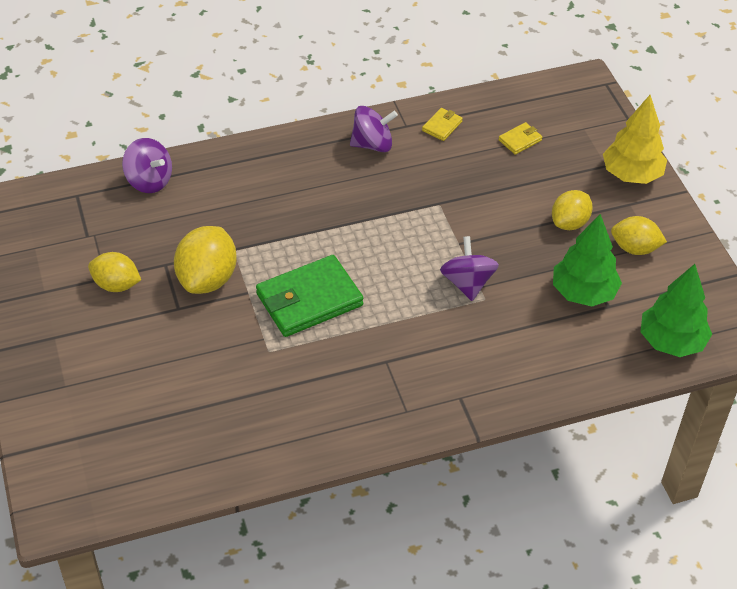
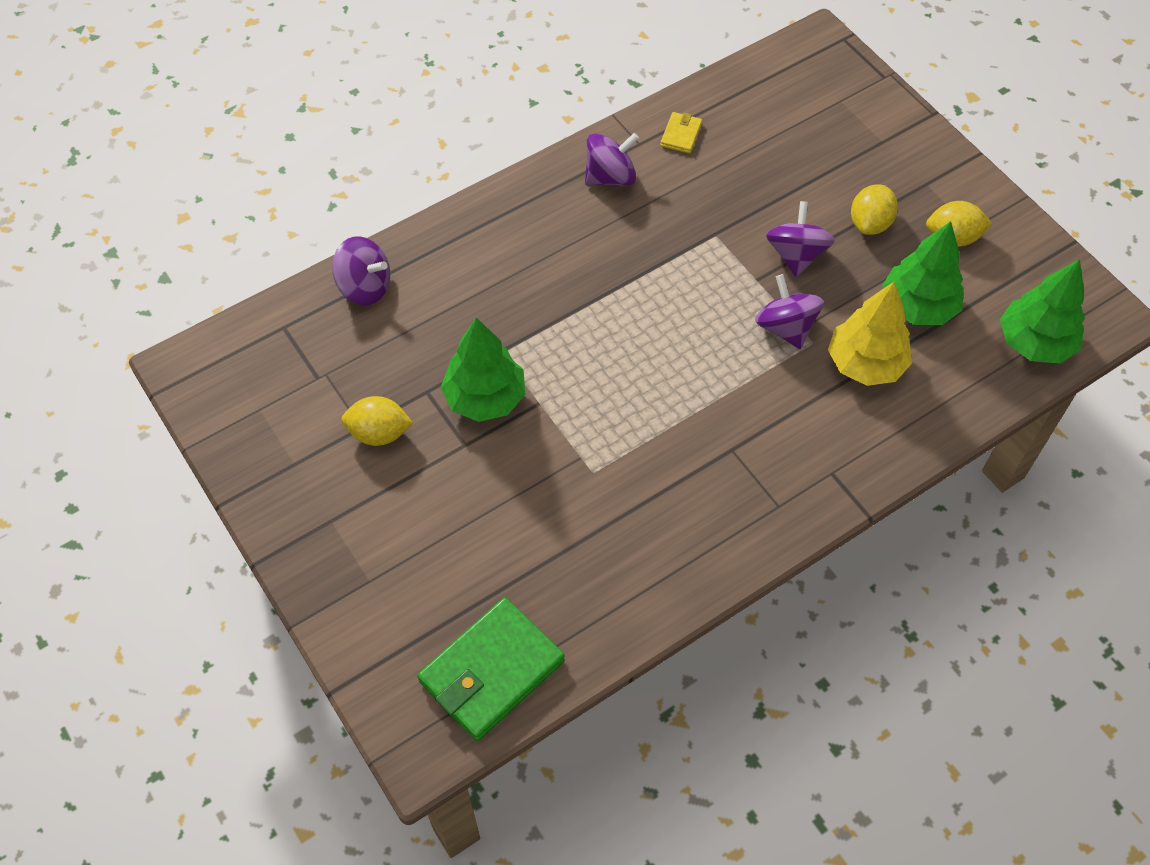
camera: 15 degrees left, 10 degrees up
(207, 279) = (485, 398): yellow lemon -> green tree
(309, 300) = (614, 394): green wallet -> green wallet (491, 671)
(498, 232) = (796, 255): none -> purple spinning top
(520, 140) = (775, 132): yellow wallet -> none
(631, 175) = (915, 147): yellow tree -> yellow tree (865, 364)

